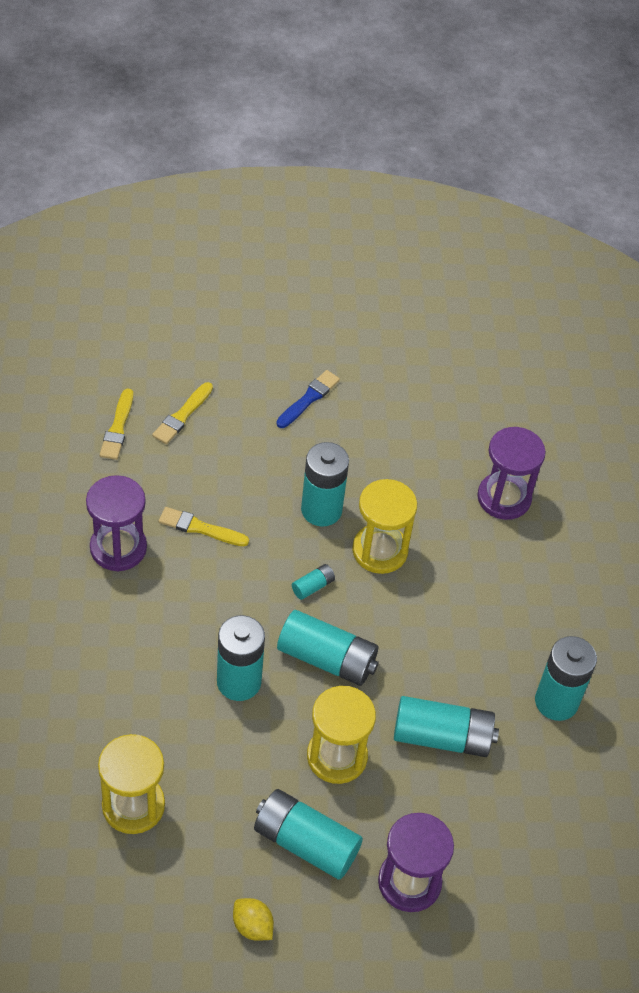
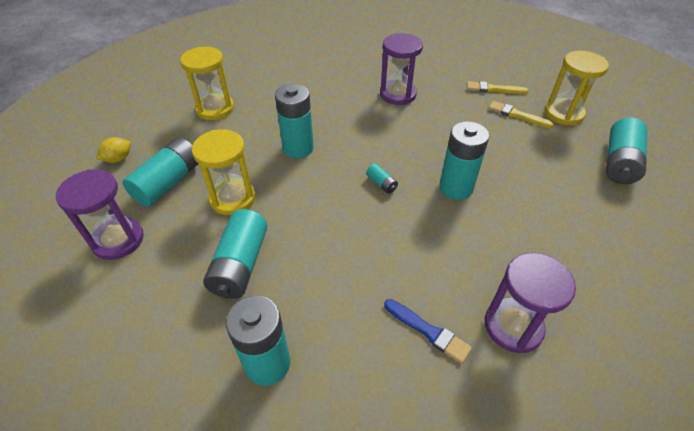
camera: 95 degrees right, 5 degrees down
(200, 528) = (422, 127): yellow brush -> none
(308, 399) = (567, 179): blue brush -> blue brush (428, 331)
(327, 659) = (316, 192): turquoise battery -> turquoise battery (619, 162)
(380, 551) = (424, 224): yellow hourglass -> yellow hourglass (563, 113)

